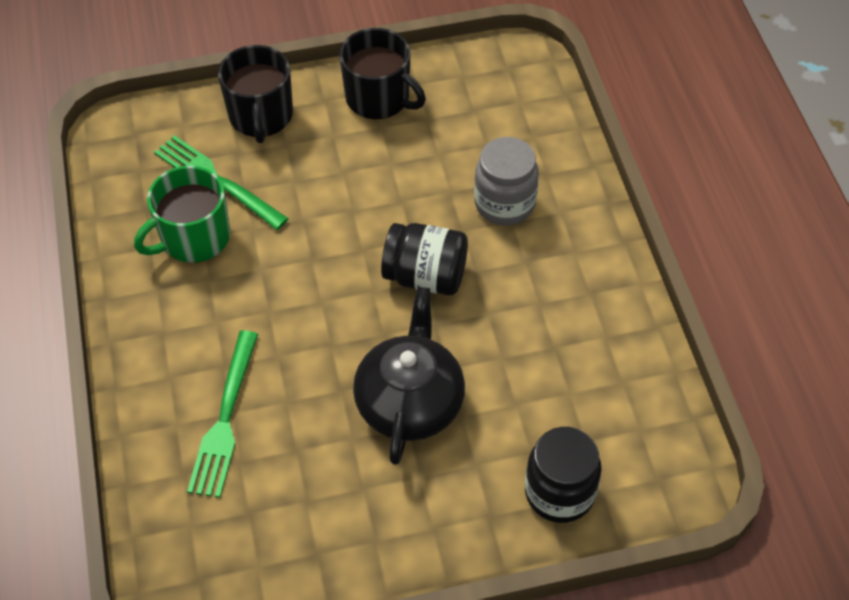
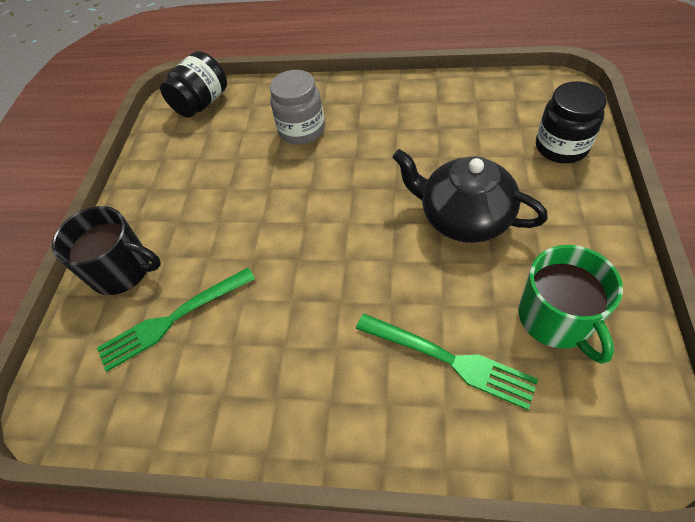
camera: 65 degrees left, 0 degrees up
(194, 238) = (229, 351): green mug -> green mug (556, 318)
(379, 98) = (159, 184): black mug -> none
(425, 276) = (348, 186): black jar -> black jar (202, 103)

